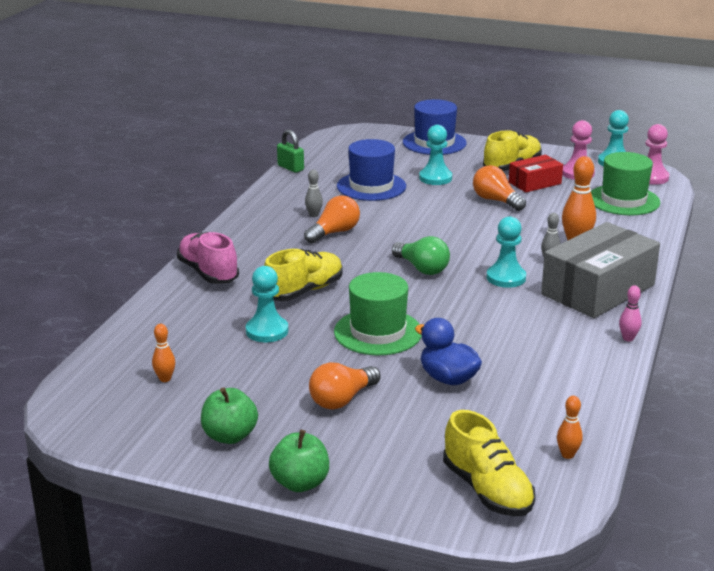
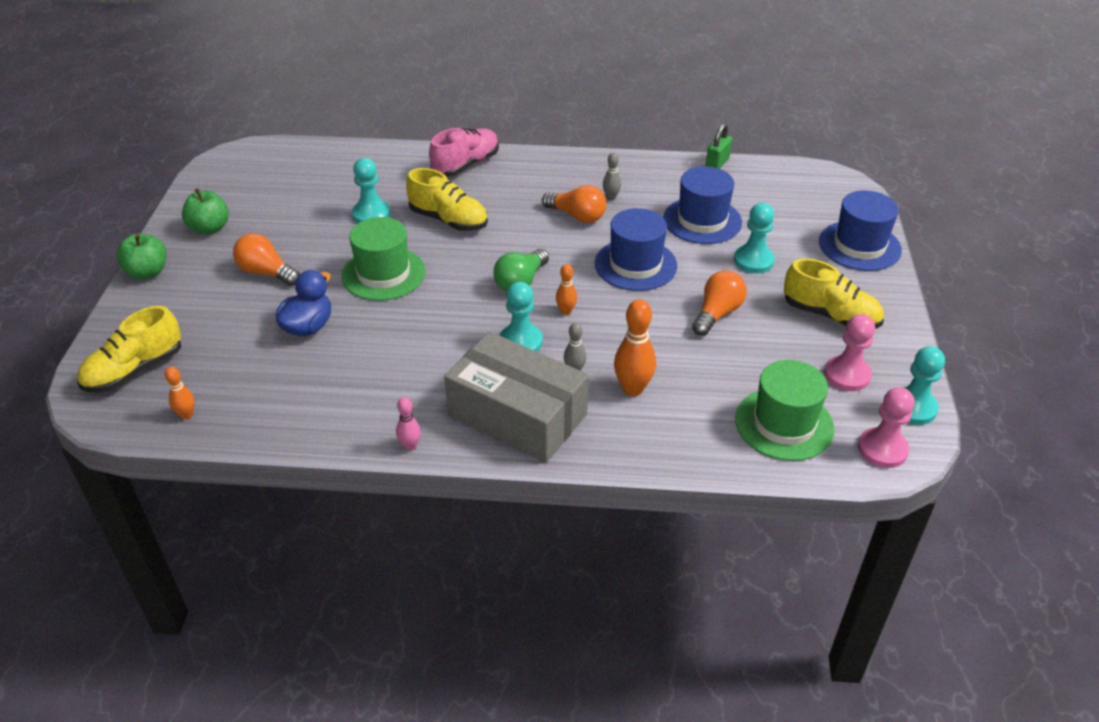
camera: 75 degrees right, 15 degrees up
(165, 379) = (287, 183): orange bowling pin -> orange bowling pin (566, 311)
(419, 219) = (635, 264): none -> blue hat
(534, 183) = (790, 339): red box -> none

